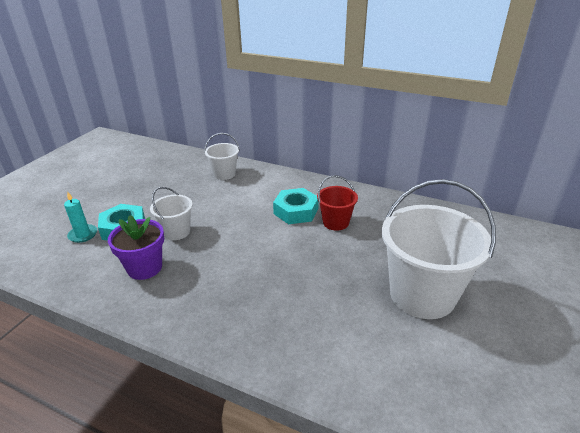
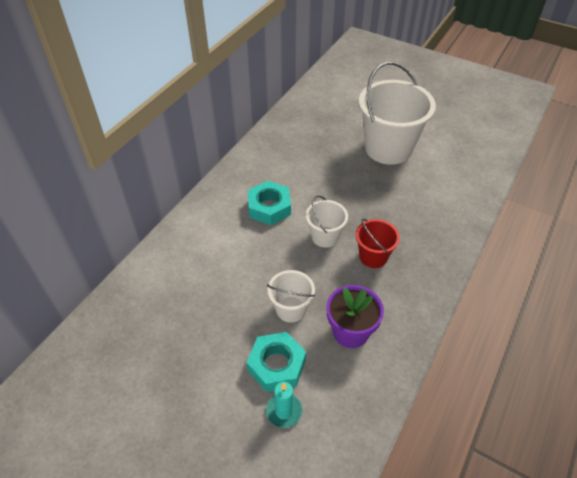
camera: 85 degrees left, 15 degrees up
(224, 174) = (173, 268): white bucket -> white bucket (325, 237)
(335, 222) = (293, 181): red bucket -> red bucket (373, 257)

